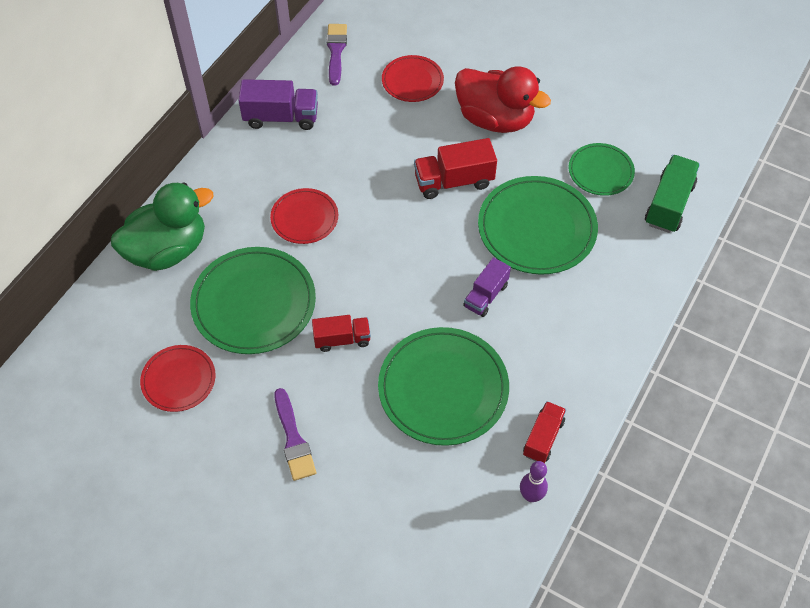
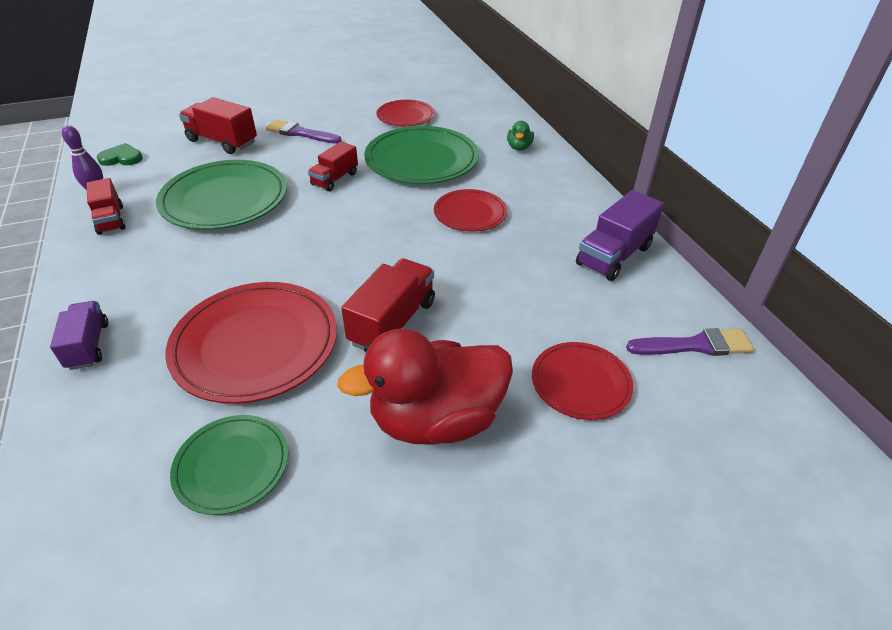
camera: 130 degrees right, 15 degrees down
(168, 250) = (519, 147): green duck -> green duck, size x0.42
(336, 51) = (695, 345): purple brush -> purple brush turned 45 degrees counterclockwise
(370, 490) = (222, 142): none -> red truck
(476, 545) = (122, 158): none -> green heart
(485, 295) = (251, 264): purple truck -> purple truck (88, 345)
(537, 228) = (255, 344): green plate -> red plate
(669, 204) = (92, 498): green truck -> none

